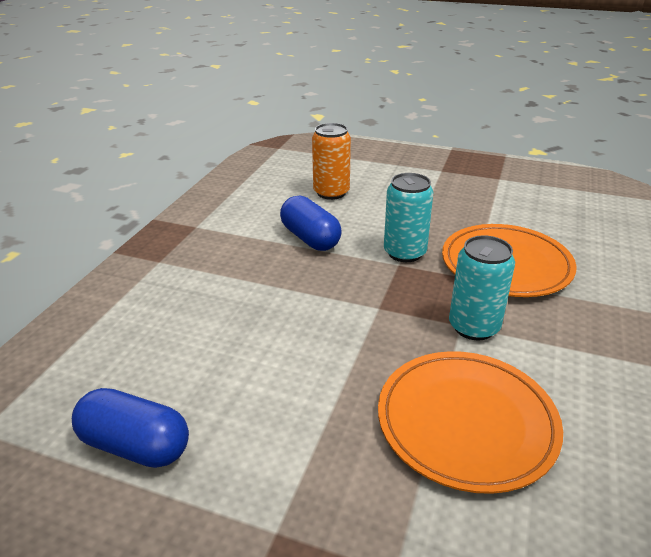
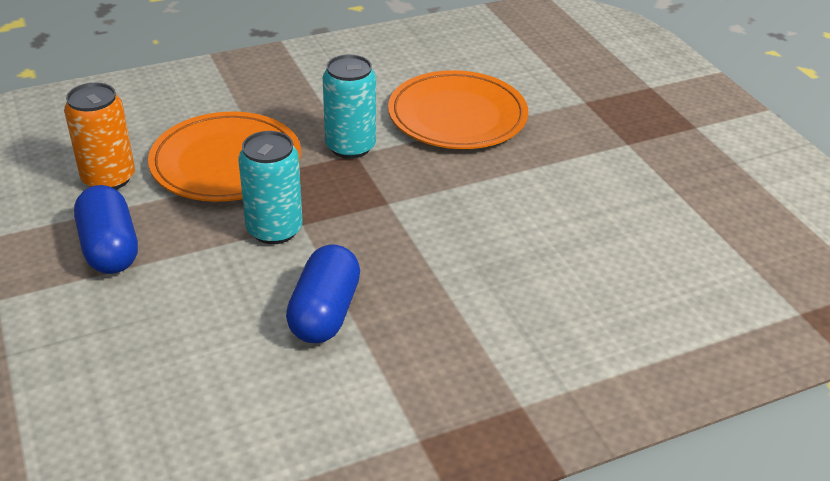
camera: 135 degrees left, 5 degrees up
(136, 445) = (680, 229): blue capsule -> blue capsule (110, 248)
(331, 192) = (180, 368): orange can -> orange can (108, 178)

